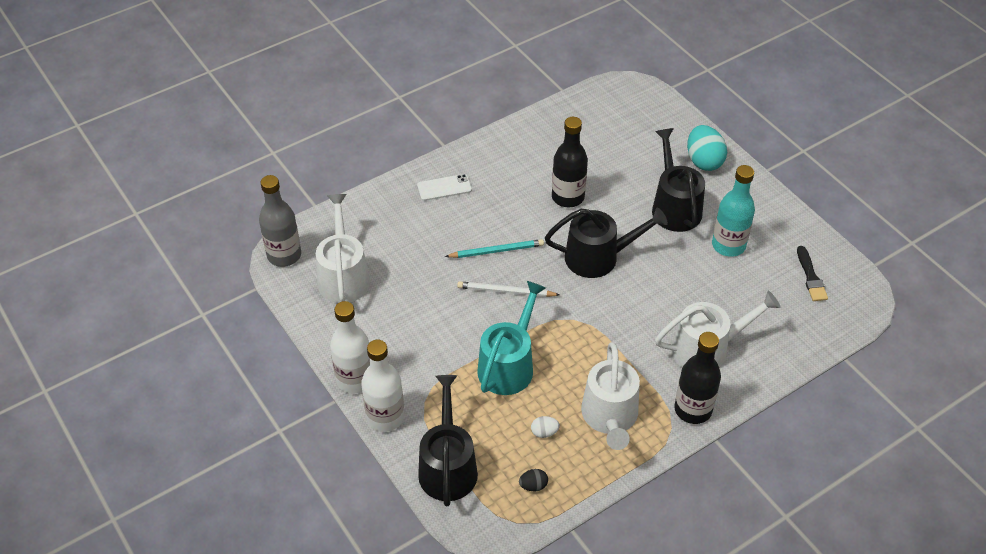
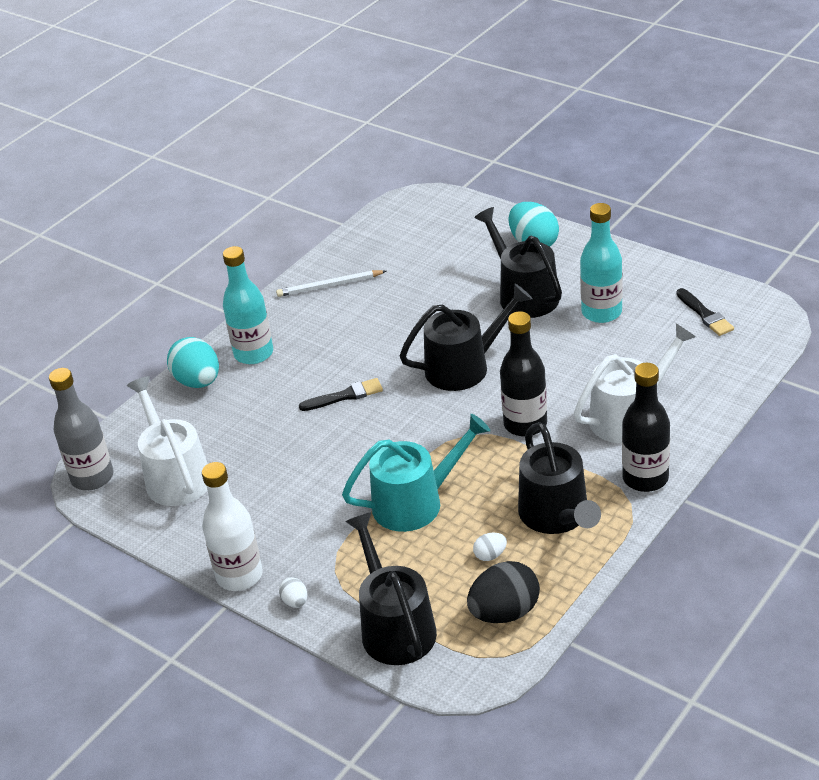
camera: 15 degrees left, 10 degrees down
(385, 417) = (295, 602): white bottle -> white egg
(393, 198) = (198, 381): none -> turquoise egg
(444, 188) = (253, 353): white phone -> turquoise bottle
(496, 251) = (345, 396): turquoise pencil -> black brush
(506, 291) = (376, 432): white pencil -> white pencil (329, 286)
(508, 365) = (415, 503): turquoise watering can -> turquoise watering can turned 60 degrees clockwise
(533, 486) = (505, 612): black egg -> black egg, size x2.10
(568, 197) = (400, 320): black bottle -> black bottle (525, 424)
(610, 417) = (557, 515): white watering can -> black watering can

